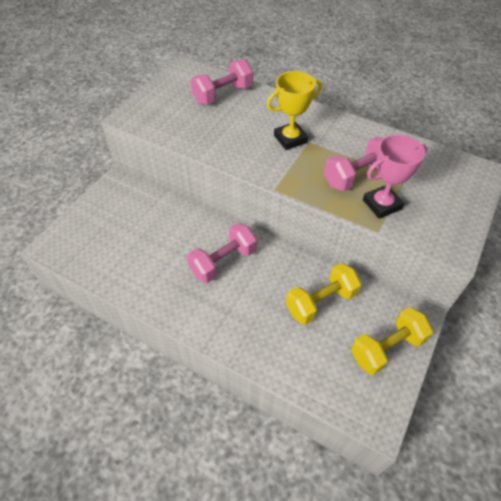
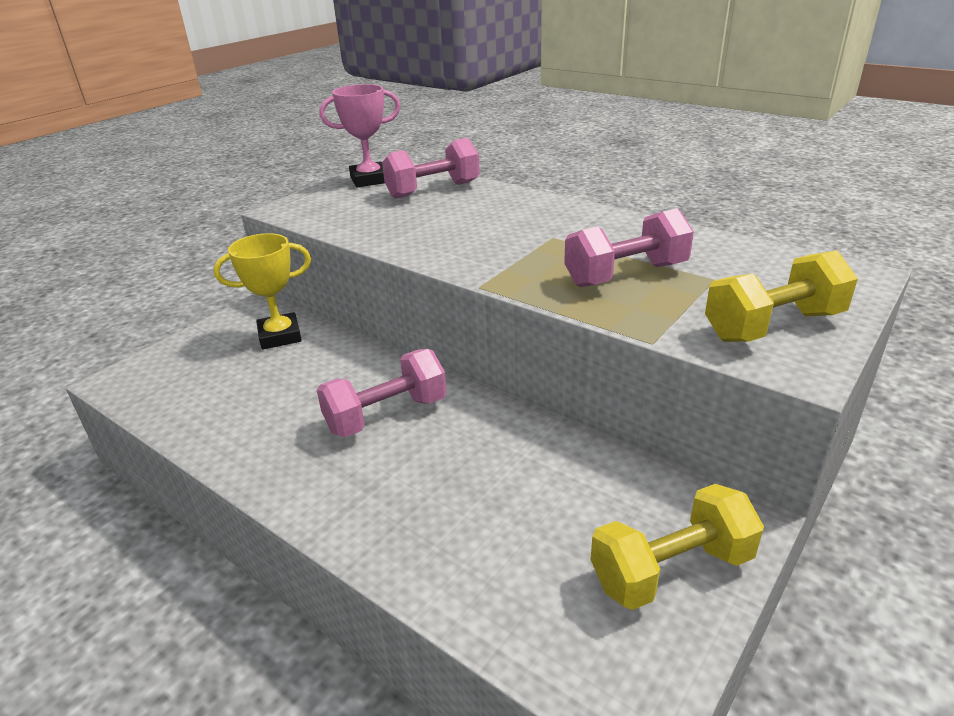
camera: 10 degrees right, 20 degrees down
(290, 139) = (523, 234): yellow trophy -> yellow trophy (280, 336)
(321, 302) = (549, 483): yellow dumbbell -> yellow dumbbell (773, 326)
(381, 204) = (664, 309): pink trophy -> pink trophy (369, 180)

